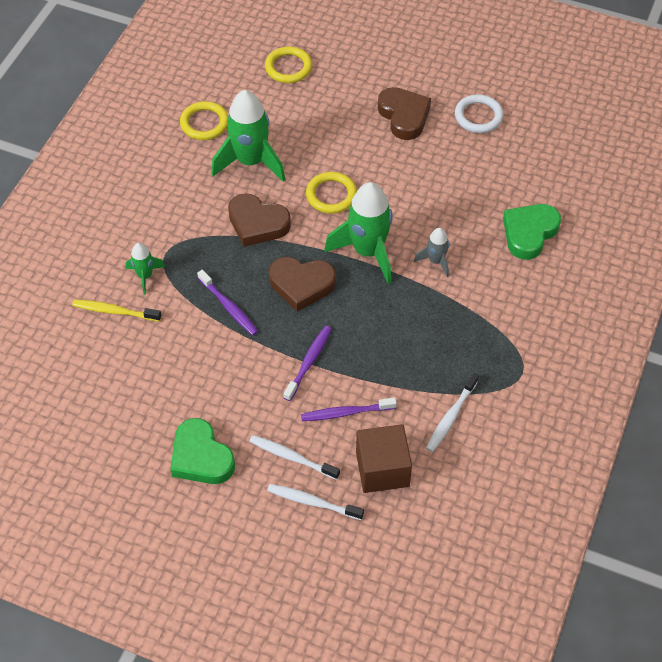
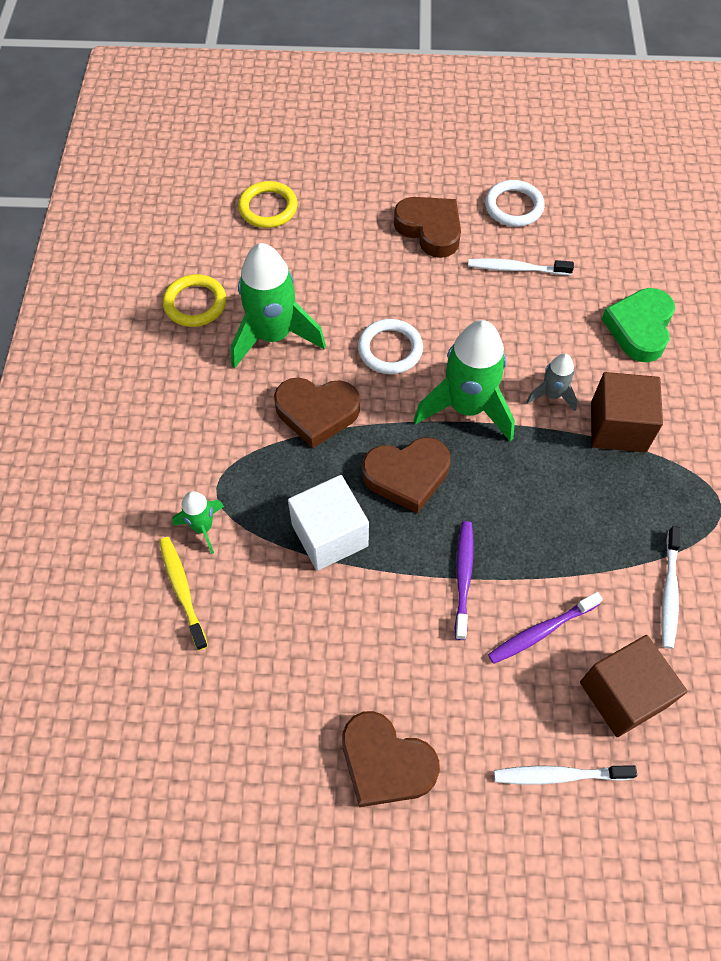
camera: 20 degrees left, 5 degrees up
(114, 311) = (182, 590): yellow toothbrush -> yellow toothbrush turned 75 degrees clockwise
(201, 457) = (385, 763): green heart -> brown heart
(229, 307) = (329, 535): purple toothbrush -> white cube
(292, 457) = (503, 719): white toothbrush -> white toothbrush (516, 268)
(331, 195) = (390, 349): yellow ring -> white ring
(474, 297) = (618, 427): none -> brown cube

